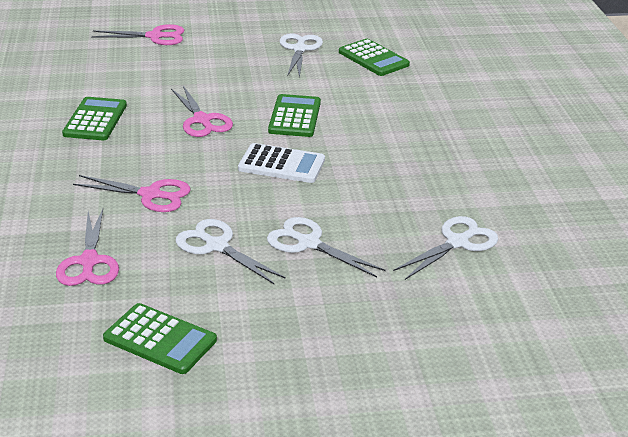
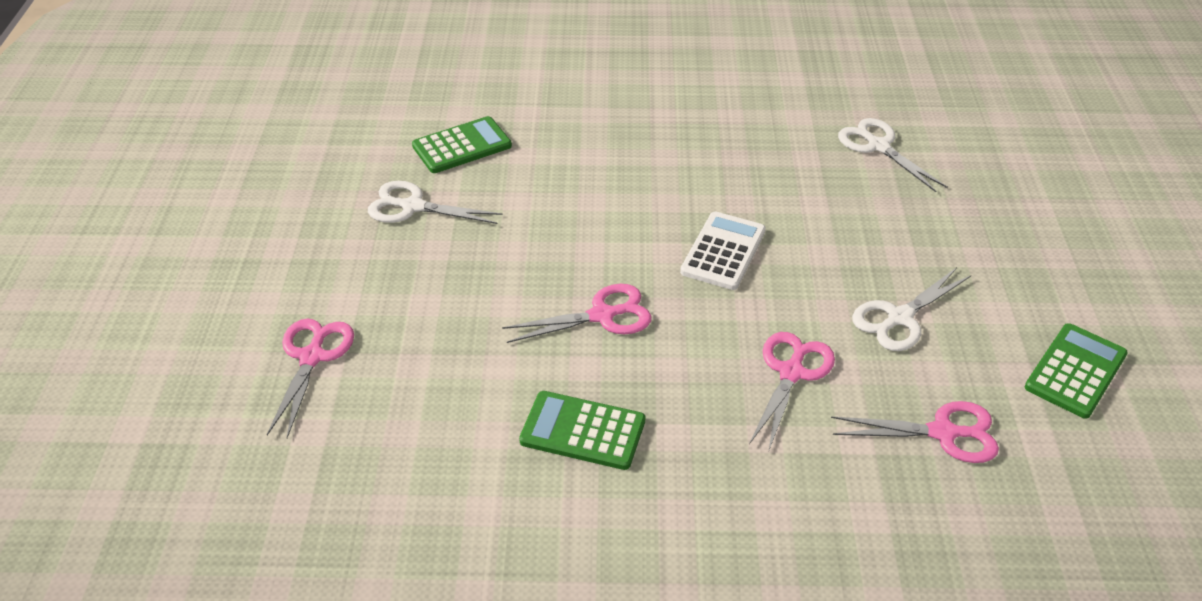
camera: 80 degrees left, 10 degrees up
(295, 117) = (606, 229): green calculator -> none
(308, 243) = (888, 246): white scissors -> none

